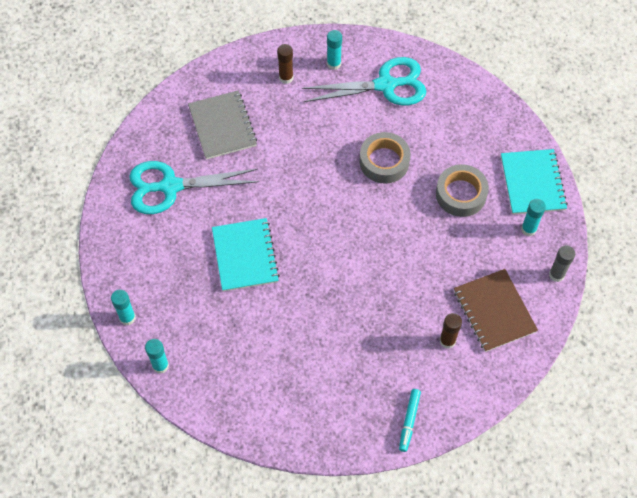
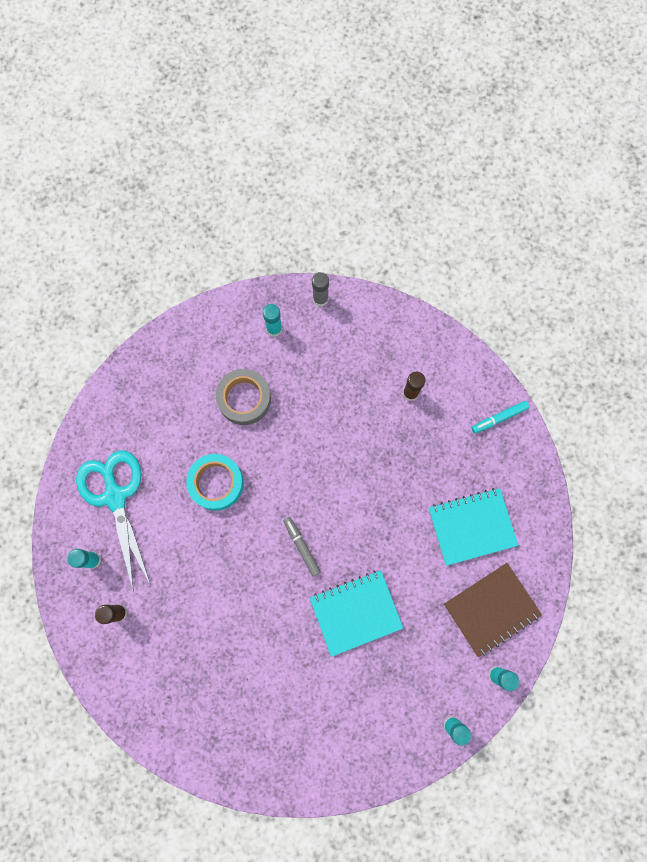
camera: 100 degrees left, 15 degrees up
(170, 186) = (285, 717): turquoise scissors -> none
(222, 126) = (196, 674): grey notebook -> none
(313, 221) = (301, 546): none -> grey marker
(384, 161) = (216, 483): grey tape -> turquoise tape
(409, 421) = (499, 418): turquoise marker -> turquoise marker turned 150 degrees clockwise
(494, 311) = (370, 353): brown notebook -> brown notebook (491, 609)
(532, 183) = (219, 330): turquoise notebook -> turquoise notebook (472, 527)

